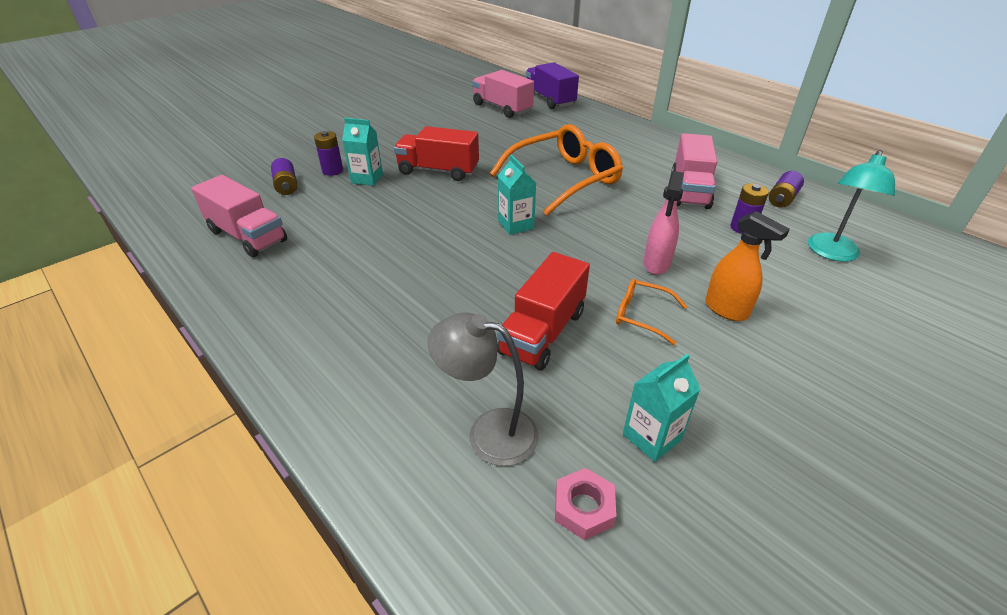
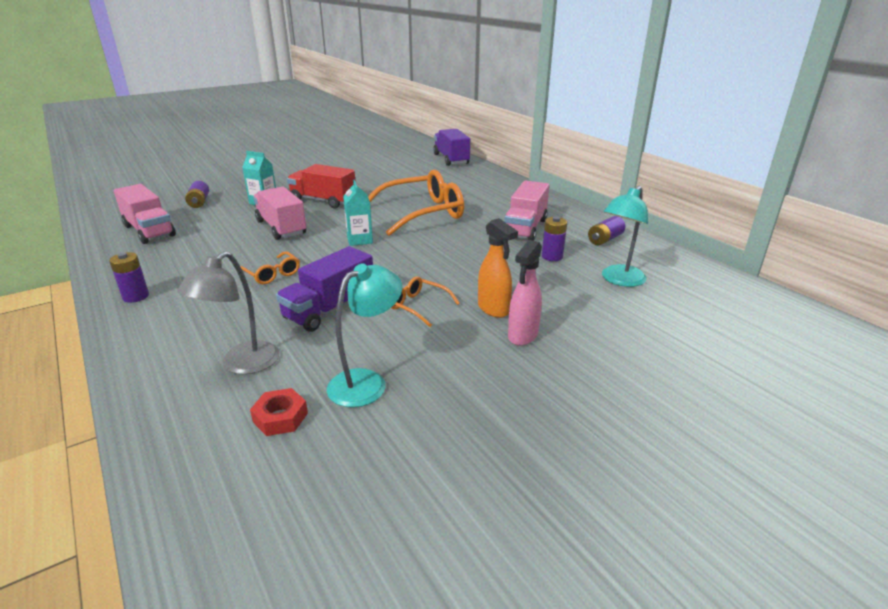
camera: 10 degrees right, 10 degrees down
(332, 171) = (240, 195): purple battery -> purple battery (136, 296)
(442, 287) = (272, 274): none -> orange glasses
(488, 432) = (242, 365): grey lamp -> grey lamp turned 90 degrees counterclockwise
(502, 108) = (406, 163): pink truck -> pink truck (281, 228)
(542, 332) = (329, 309): red truck -> purple truck
(584, 508) = (280, 417): pink nut -> red nut
(651, 437) = (367, 382): turquoise carton -> turquoise lamp
(656, 264) = (457, 274): pink spray bottle -> pink spray bottle (522, 335)

